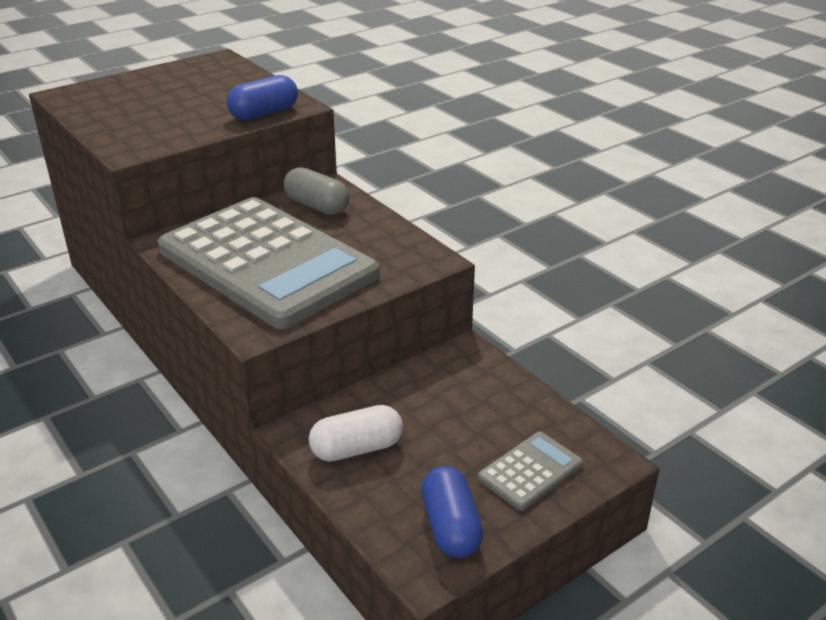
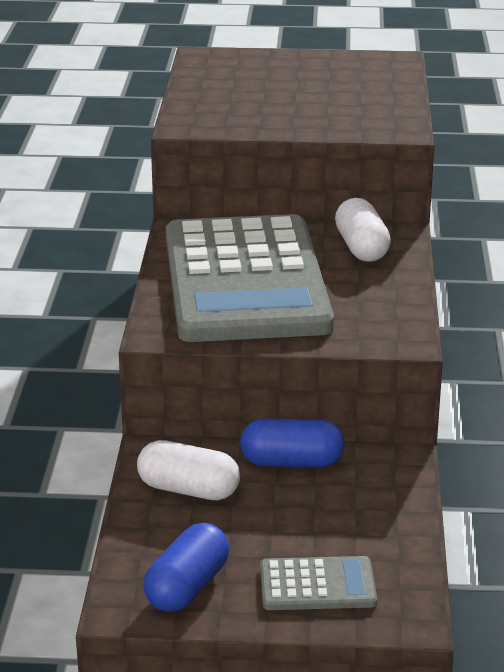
camera: 40 degrees right, 5 degrees down
(264, 113) = (356, 128): blue capsule -> blue capsule (291, 462)
(317, 206) = (361, 248): grey capsule -> white capsule

